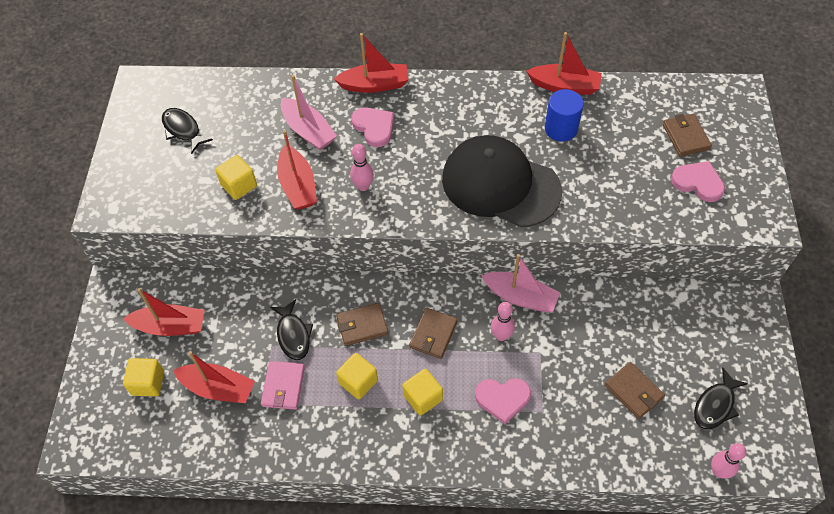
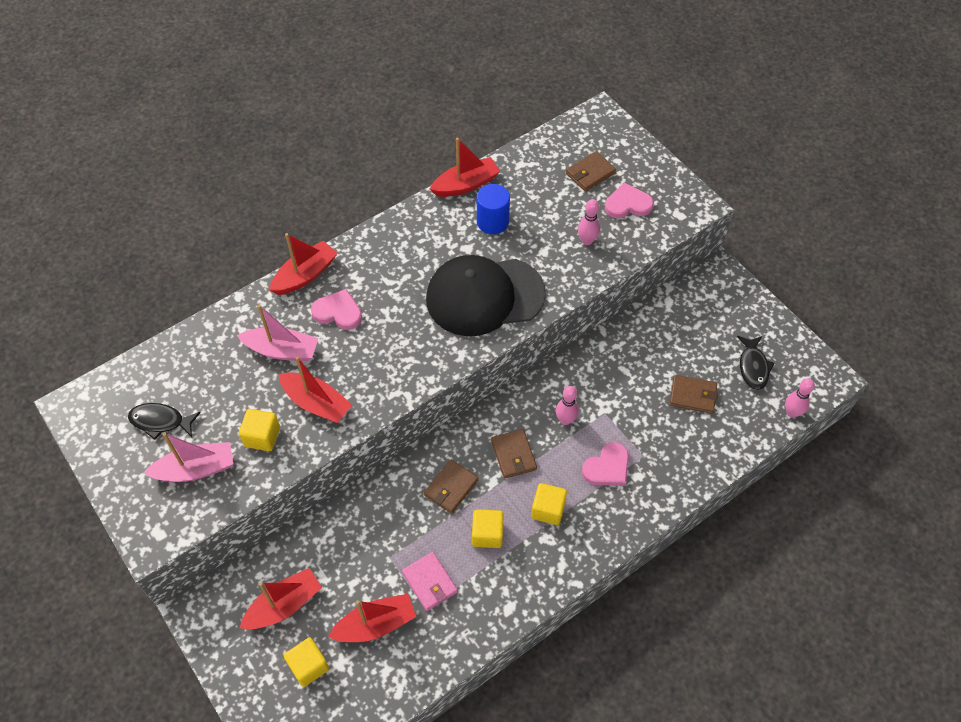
camera: 40 degrees left, 0 degrees up
(293, 335) = (400, 535): black fish -> none
(363, 186) = (374, 368): pink bowling pin -> pink bowling pin (587, 241)
(520, 297) = (554, 380): pink boat -> pink boat (196, 469)
(685, 137) = (590, 173): brown wallet -> brown wallet turned 75 degrees counterclockwise

